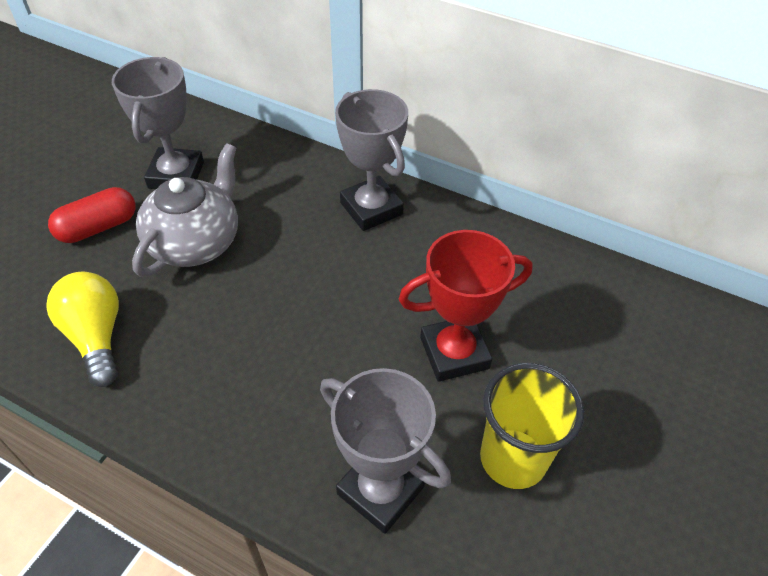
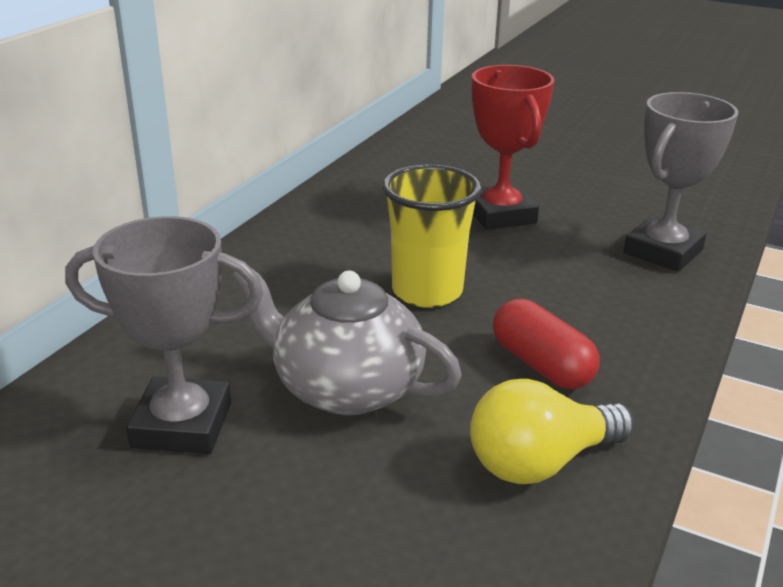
camera: 90 degrees left, 20 degrees down
(98, 227) = (305, 502): red capsule -> red capsule (541, 365)
(371, 208) = (290, 254): grey trophy -> none
(513, 458) = (603, 196): yellow cup -> yellow cup (427, 291)

